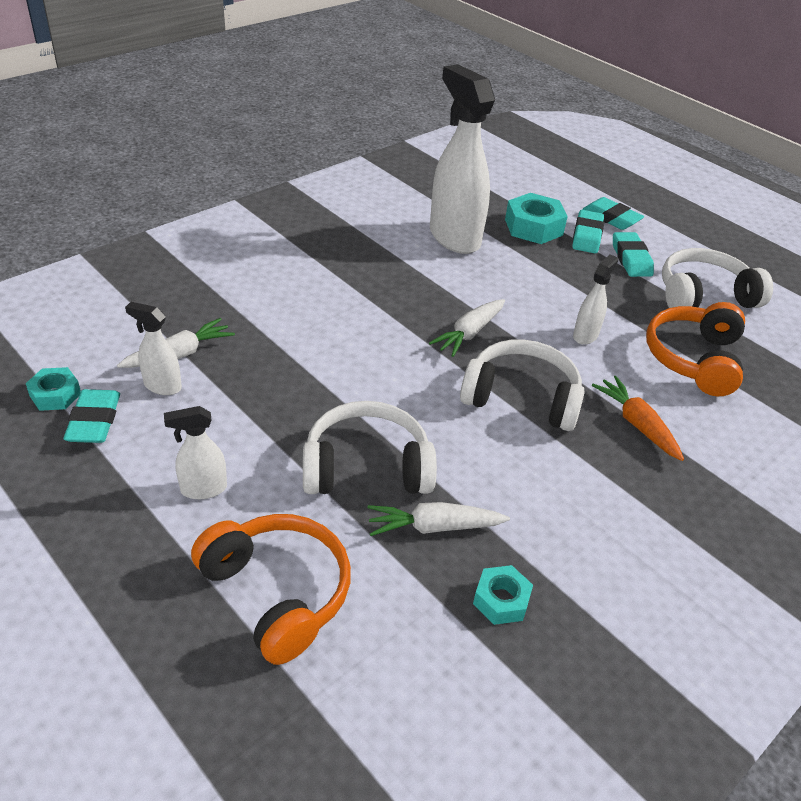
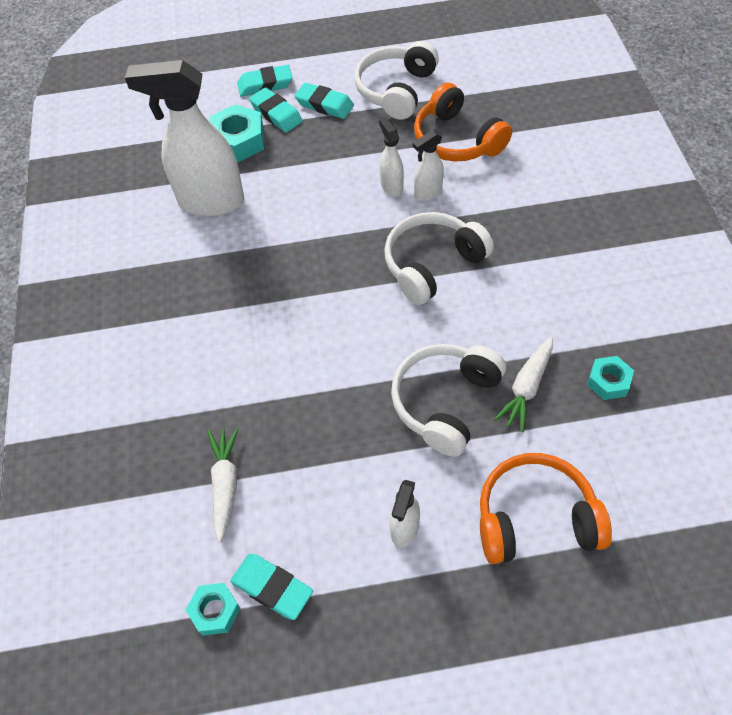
camera: 50 degrees left, 15 degrees up
(162, 386) = (260, 515): white spray bottle -> white spray bottle (427, 193)
(469, 333) = (340, 258): white carrot -> none
(637, 424) = (499, 212): orange carrot -> none

